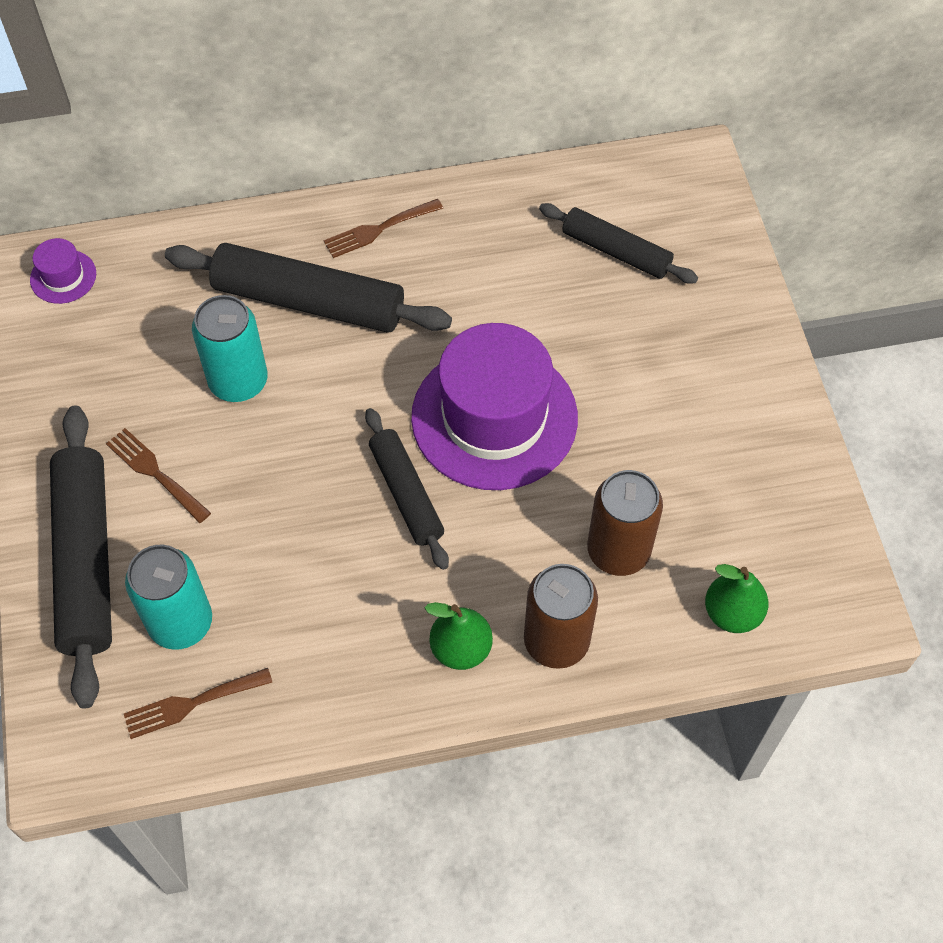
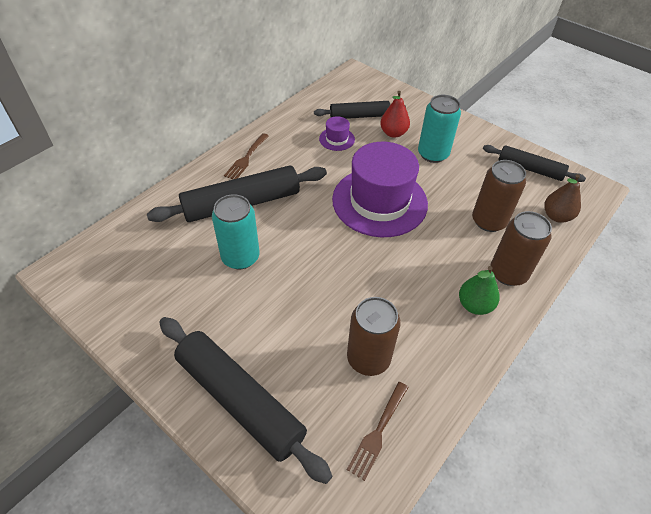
camera: 40 degrees left, 10 degrees down
(63, 277) = (88, 265): purple hat -> purple hat (336, 139)
(155, 473) = (237, 327): brown fork -> none
(180, 622) = (328, 393): turquoise can -> turquoise can (433, 154)
(263, 617) = (368, 358): none -> brown can
(406, 494) = (376, 256): black rolling pin -> black rolling pin (530, 169)
(637, 315) = (393, 133): none -> red pear
(732, 613) = (556, 216): green pear -> brown pear

